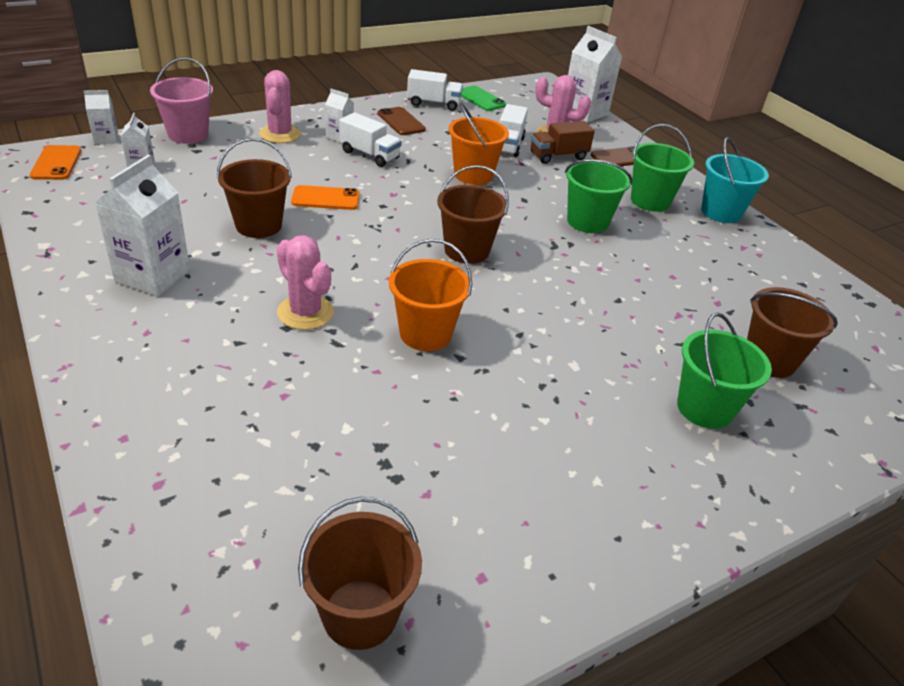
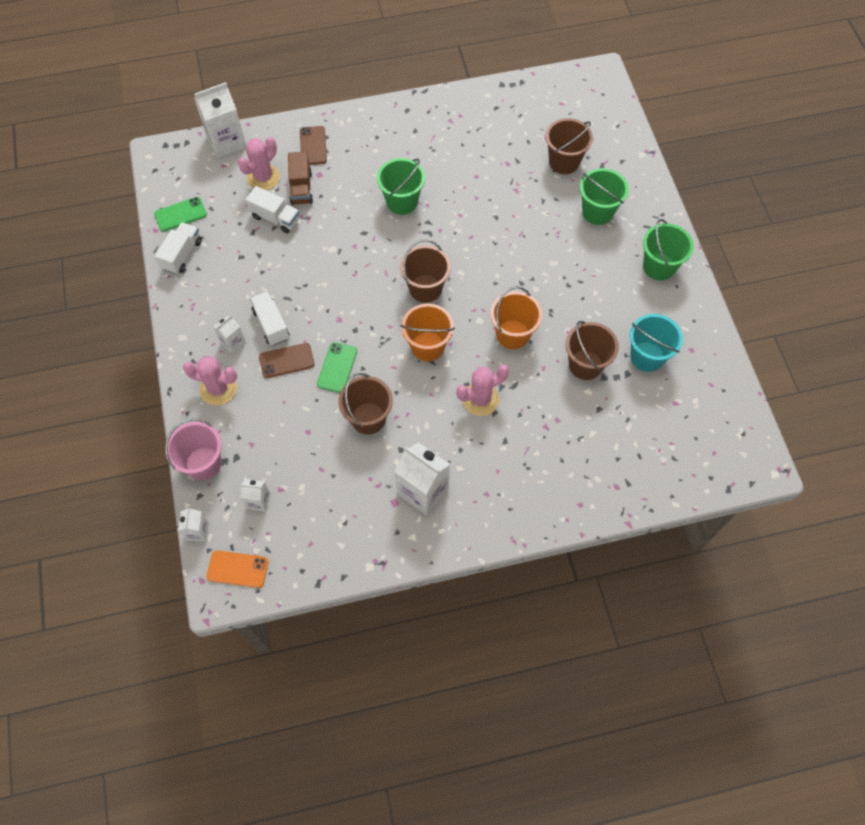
camera: 70 degrees left, 25 degrees up
(326, 198) = (337, 367): orange phone -> green phone
(360, 614) = (704, 403): brown bucket -> brown bucket (585, 365)
(369, 155) = (271, 324): white truck -> white truck turned 75 degrees counterclockwise
(401, 122) = (213, 289): brown phone -> brown phone (286, 361)
(473, 175) = (319, 257): orange bucket -> orange bucket (427, 346)
(650, 201) = (381, 151): green bucket -> green bucket (659, 266)
(721, 212) = (405, 113): turquoise bucket -> turquoise bucket (647, 356)

